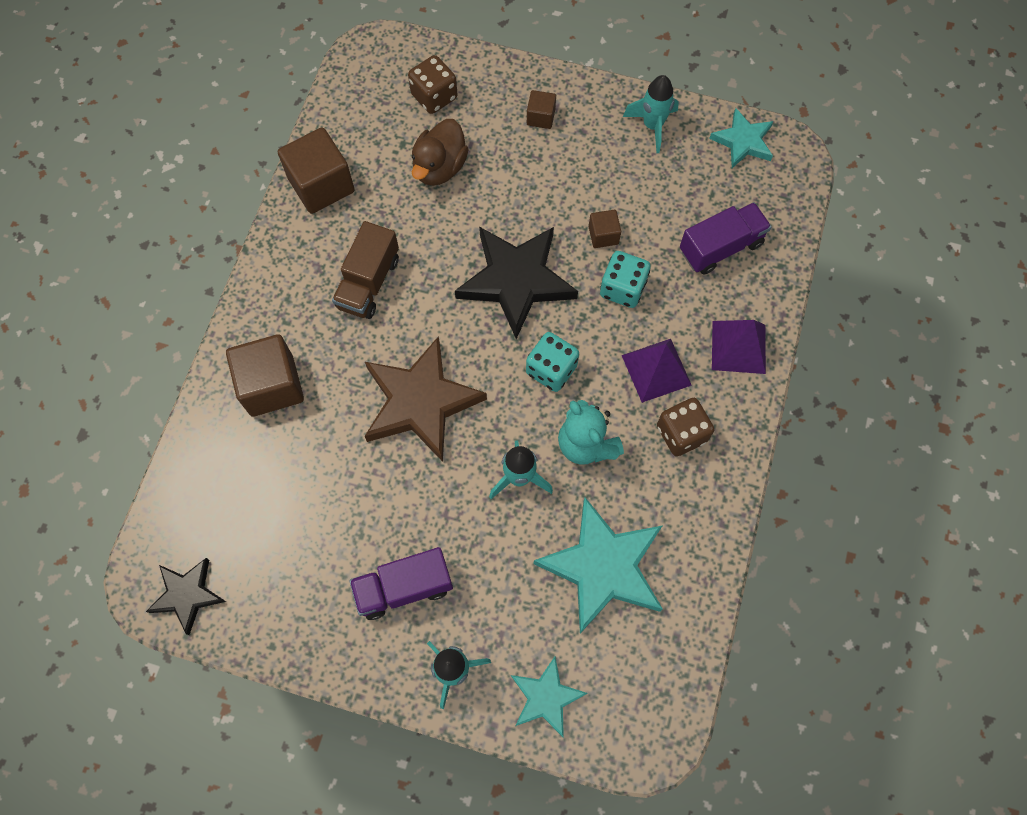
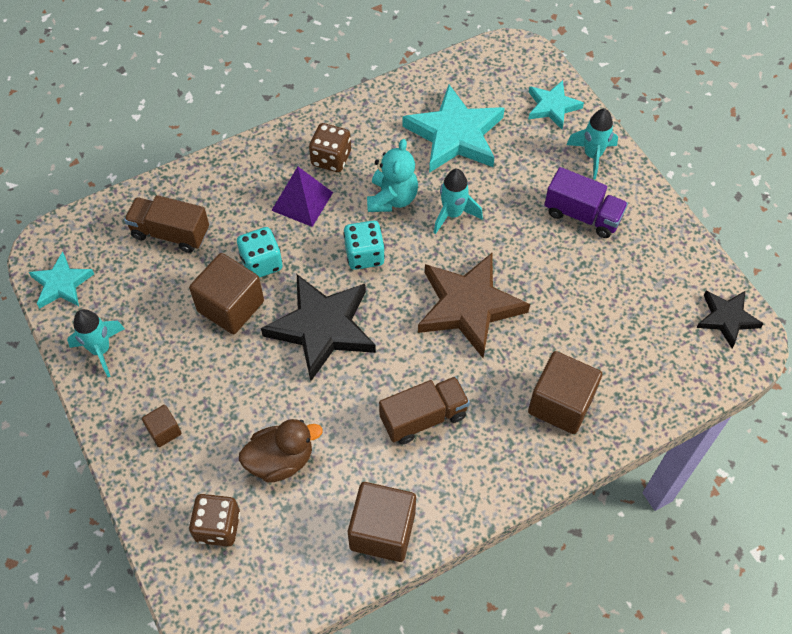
camera: 135 degrees left, 10 degrees down
(603, 235) = (230, 306): brown cube -> brown cube, size x1.98
(721, 247) = (170, 233): purple truck -> brown truck
(738, 347) = (239, 172): purple pyramid -> none

